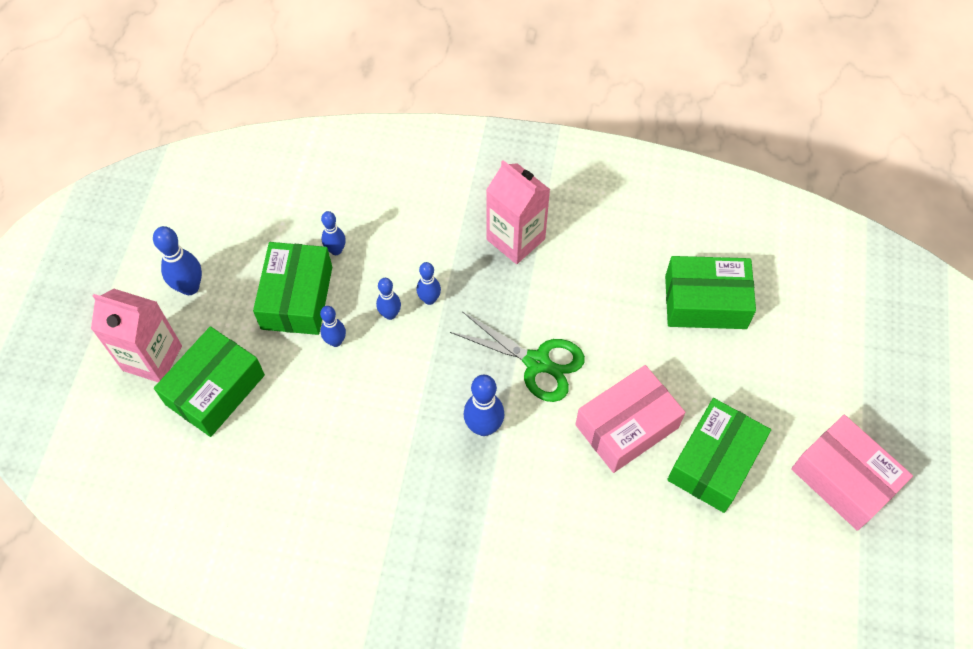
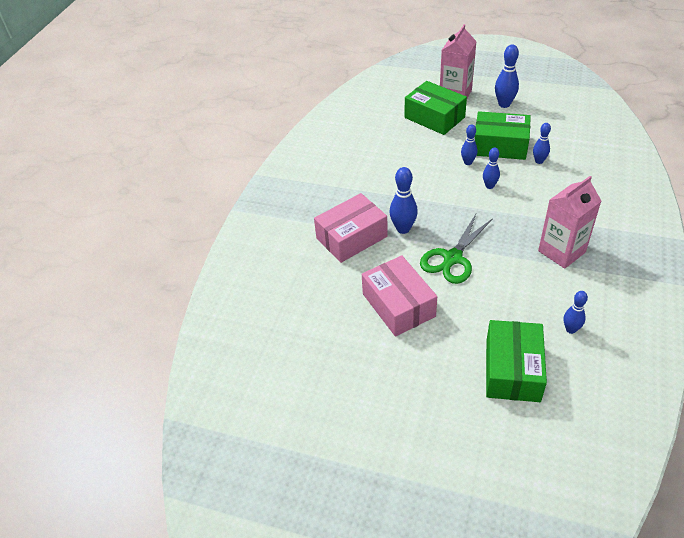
camera: 100 degrees right, 15 degrees down
(429, 299) = (503, 204): blue bowling pin -> blue bowling pin (570, 329)
(714, 462) = (364, 356): green box -> none
(844, 479) = (339, 447): pink box -> pink box (352, 237)

